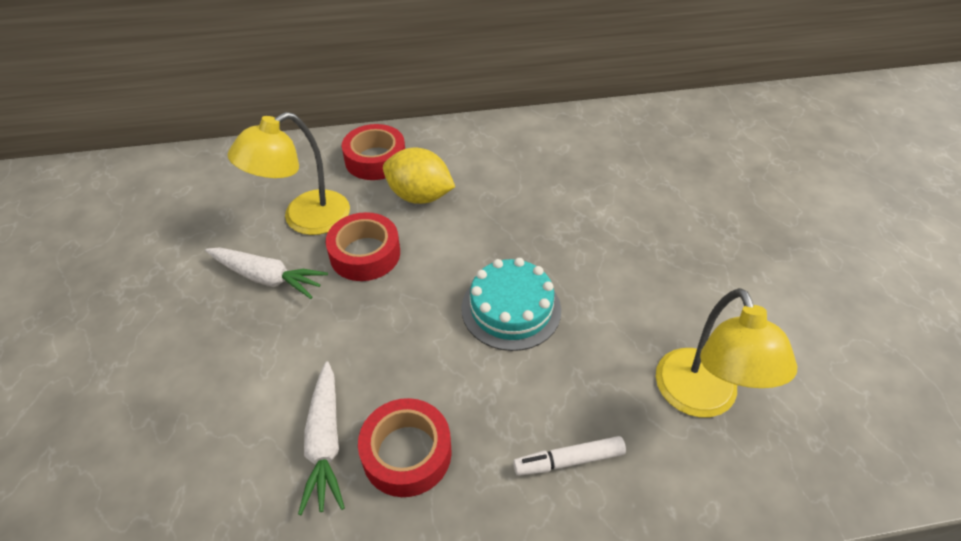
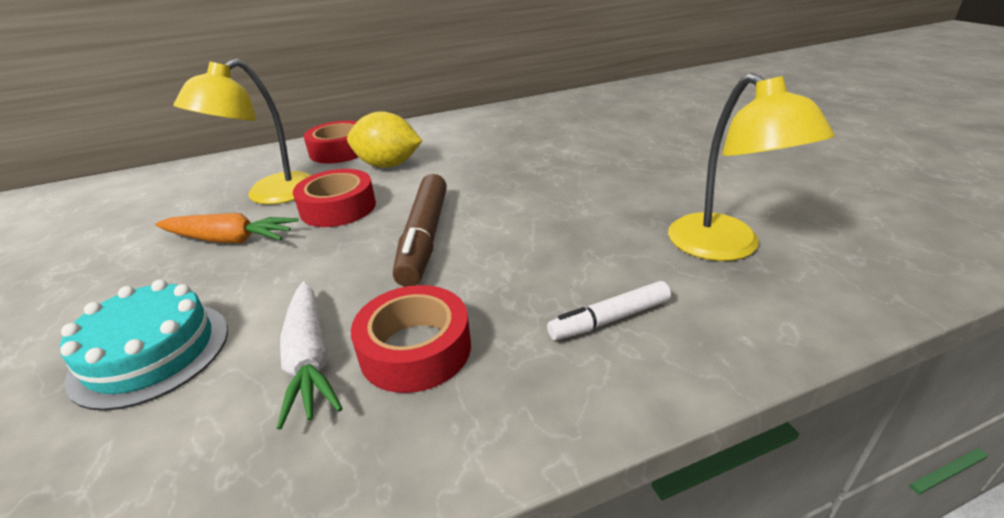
camera: 10 degrees left, 15 degrees down
(267, 277) = (229, 240): white carrot -> orange carrot
(436, 317) = (424, 237): none -> brown marker
(511, 309) = (502, 220): turquoise cake -> turquoise cake (151, 352)

